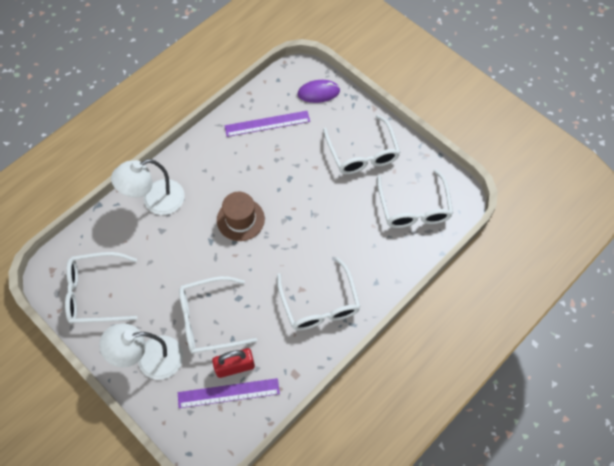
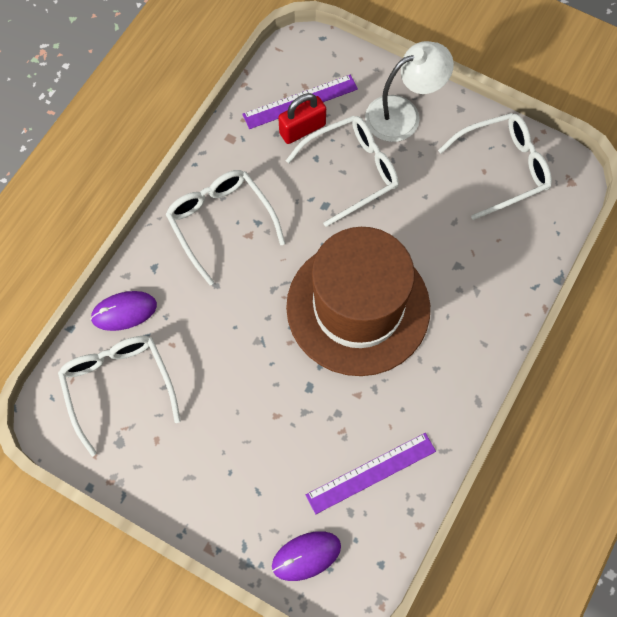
camera: 165 degrees right, 5 degrees up
(155, 201) = (485, 304): white lamp -> none
(240, 219) = (358, 307): brown hat -> brown hat, size x2.11
(362, 153) = (210, 458): white glasses -> none
(402, 255) = (124, 311): none -> purple mouse

